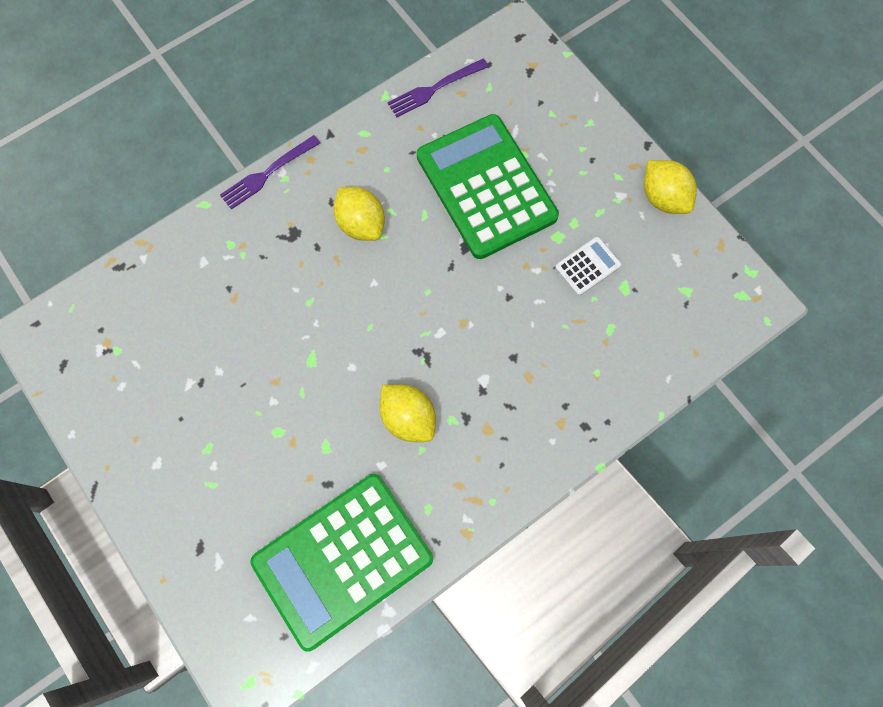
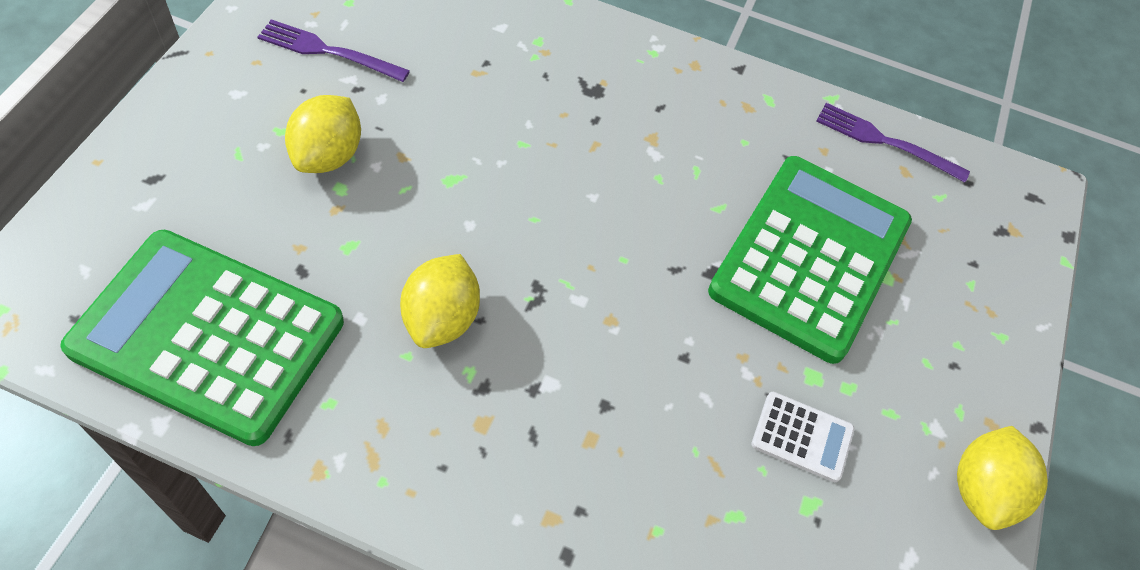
camera: 50 degrees right, 15 degrees down
(267, 174) = (645, 35): purple fork -> purple fork (327, 51)
(361, 224) = (656, 149): yellow lemon -> yellow lemon (328, 155)

